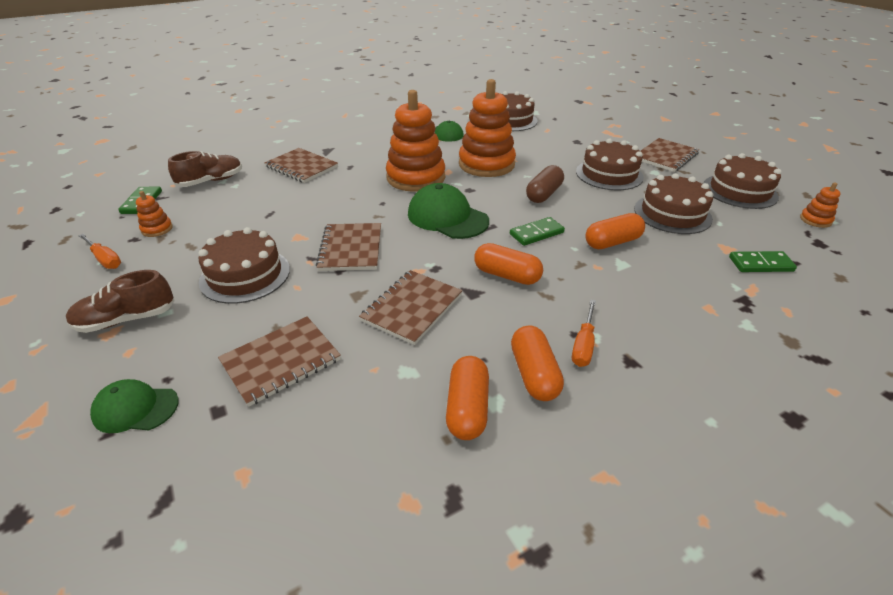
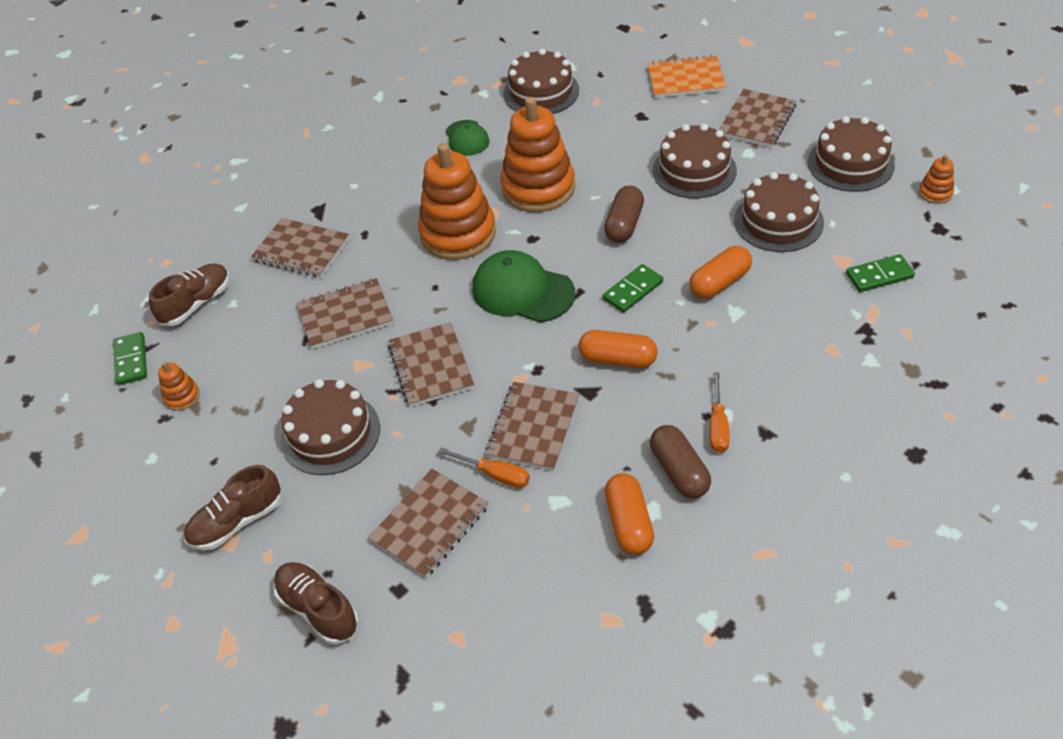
camera: 10 degrees left, 10 degrees up
(105, 259) = (152, 455): orange screwdriver -> orange screwdriver (495, 475)
(135, 408) = (318, 609): green cap -> brown shoe
(307, 206) = (345, 315): none -> brown notebook
(534, 374) = (679, 471): orange capsule -> brown capsule
(616, 129) = (685, 79): none -> orange notebook

